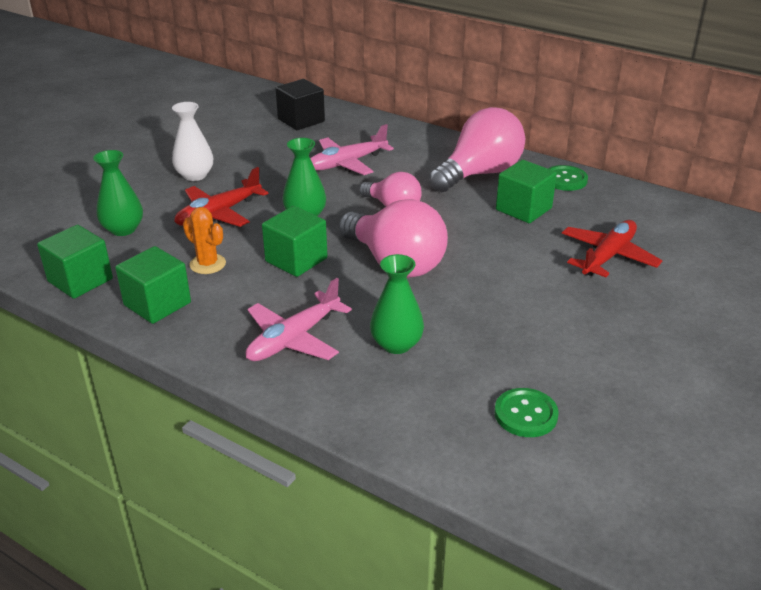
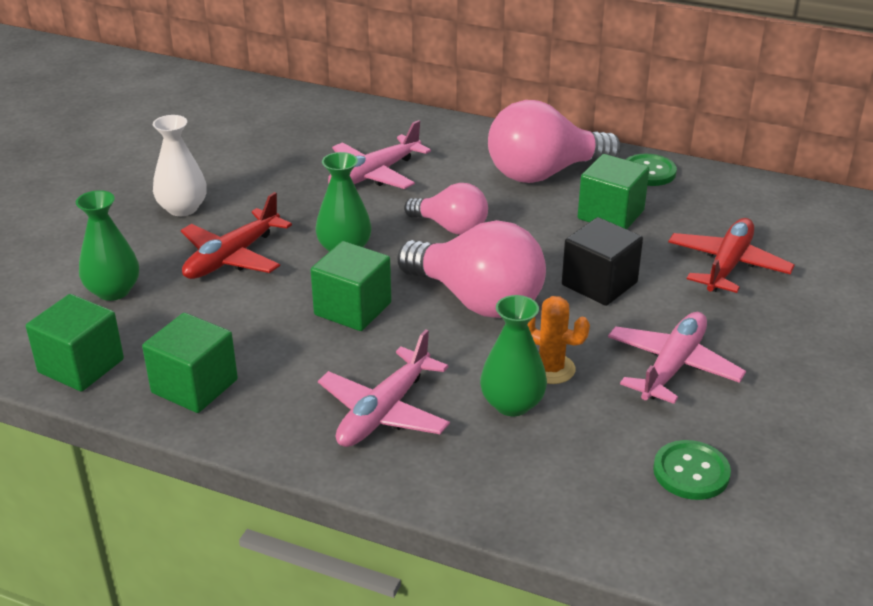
camera: 10 degrees left, 0 degrees up
(207, 264) = (241, 326): orange cactus -> orange cactus (551, 369)
(301, 120) = (296, 121): black cube -> black cube (599, 284)
(479, 174) = (543, 173): pink light bulb -> pink light bulb turned 150 degrees counterclockwise
(537, 330) = (673, 366): none -> pink plane

